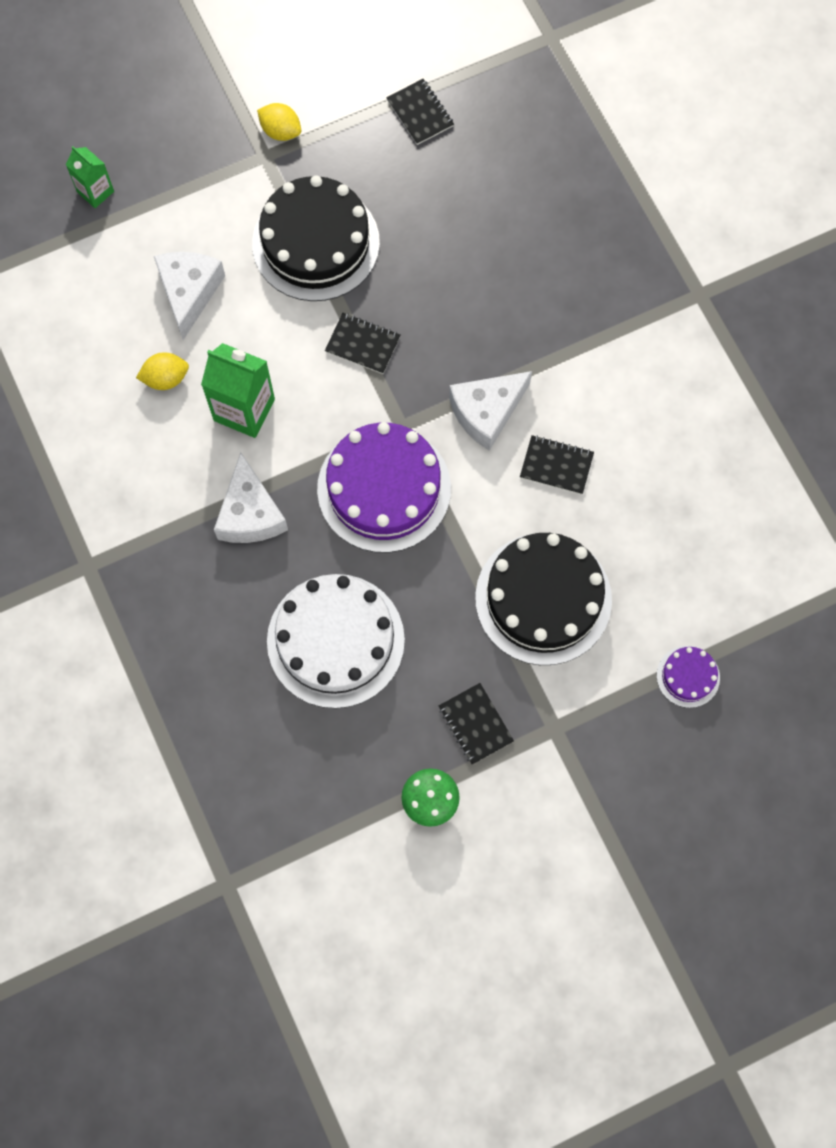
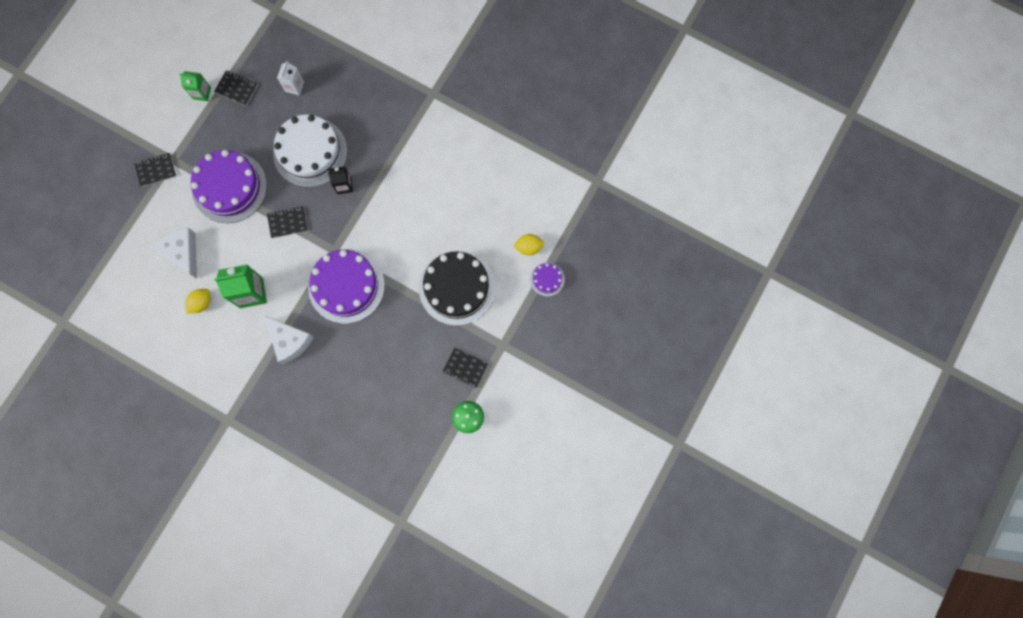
camera: 35 degrees left, 5 degrees up
(95, 192) = (98, 233): green carton -> green carton (202, 93)
(281, 131) = (172, 142): yellow lemon -> yellow lemon (528, 247)
(316, 243) = (229, 187): black cake -> purple cake
(335, 640) = (373, 373): white cake -> white cake (310, 152)
(479, 344) = (344, 186): none -> black carton
(487, 412) = (370, 216): white cheese -> none
(504, 161) = (294, 86): none -> white carton
(556, 465) = (420, 220): black notebook -> black notebook (156, 170)

